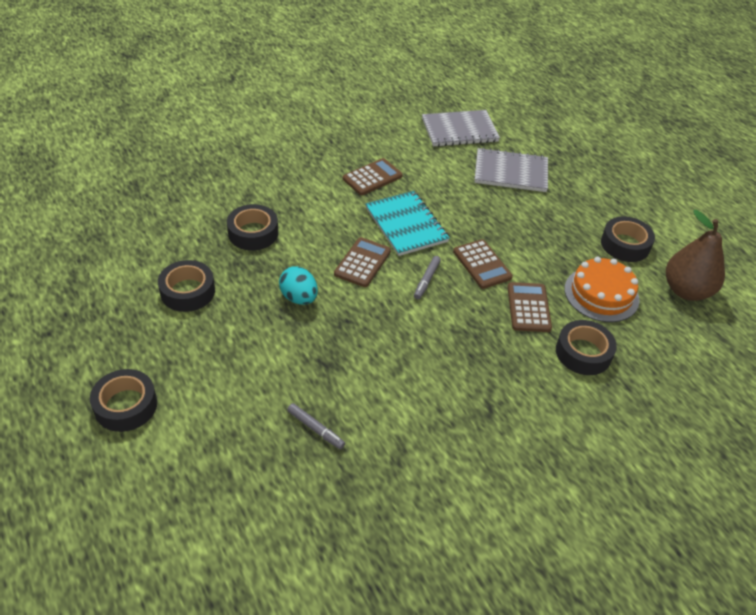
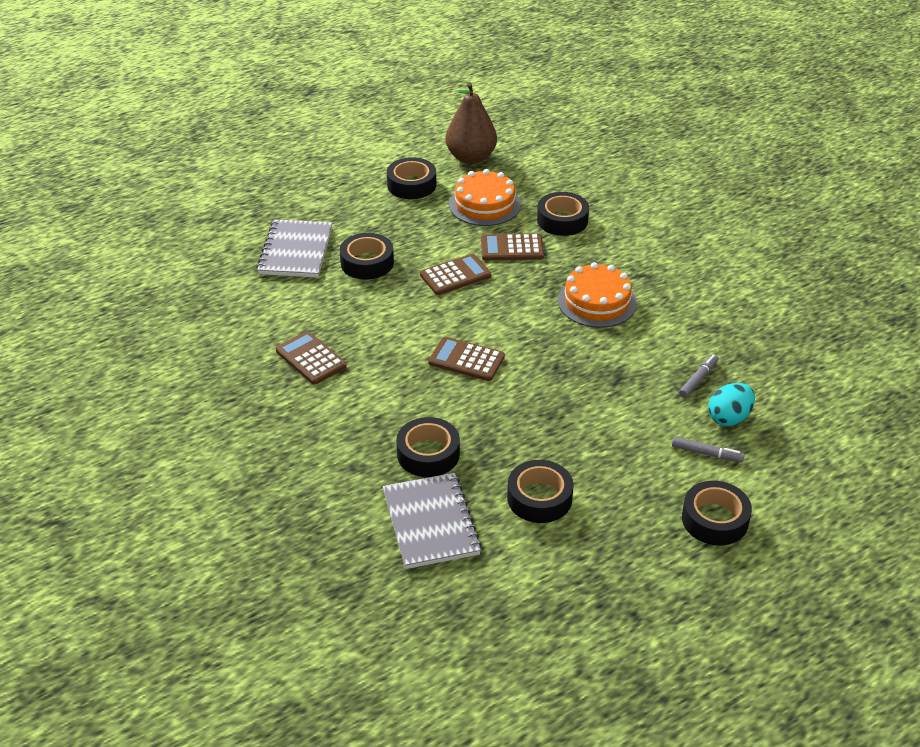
camera: 90 degrees left, 5 degrees down
(299, 298) = (531, 405): turquoise egg -> turquoise egg (729, 418)
(406, 225) = (398, 329): turquoise notebook -> none
(426, 280) = (486, 313): grey marker -> grey marker (706, 453)
(443, 363) = (597, 302): none -> orange cake
(459, 130) = (210, 288): grey notebook -> grey notebook (430, 523)
(497, 211) = (367, 263): none -> black tape

